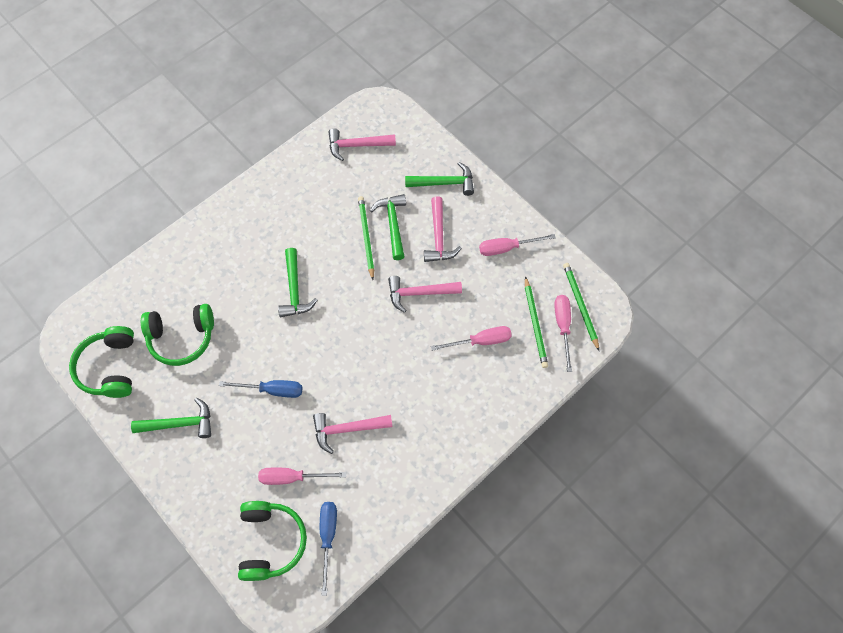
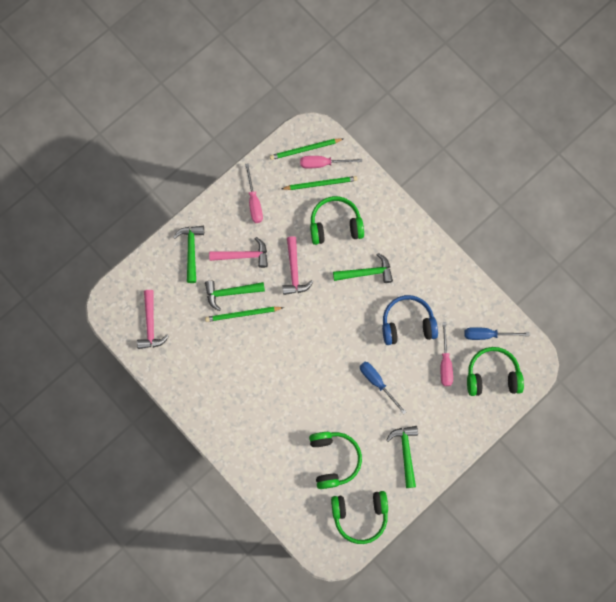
camera: 90 degrees left, 10 degrees up
(272, 390) = (377, 382): blue screwdriver -> blue screwdriver turned 45 degrees counterclockwise
(294, 289) = (290, 371): green hammer -> green hammer (366, 273)
(347, 429) = (407, 323): pink hammer -> blue headphones
(480, 341) = (335, 225): pink screwdriver -> green headphones

